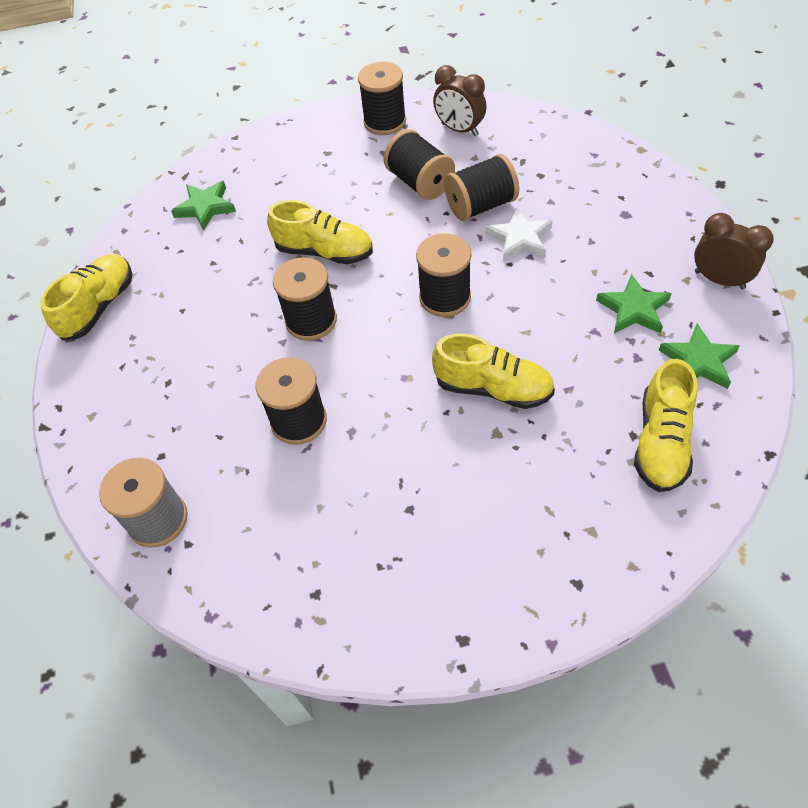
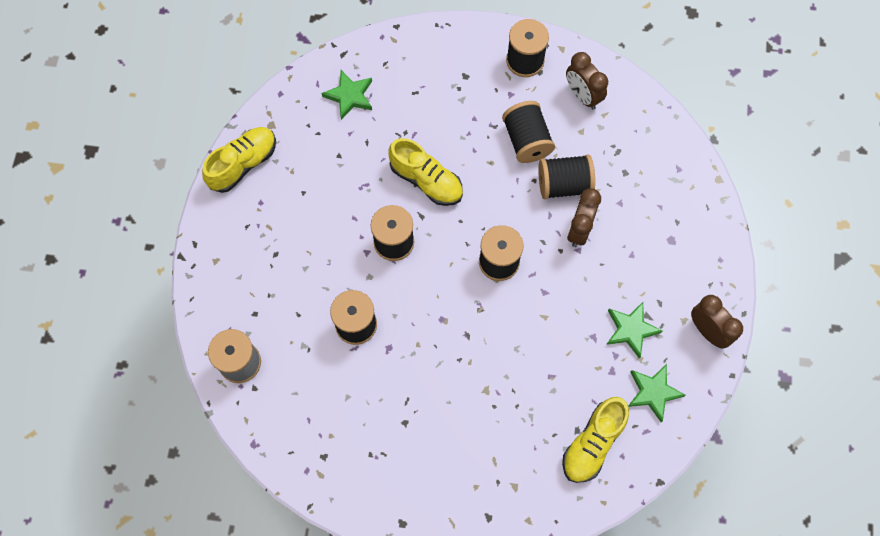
camera: 15 degrees right, 15 degrees up
(493, 388) = (499, 354): yellow shoe -> none
(520, 238) = (579, 230): white star -> brown clock

